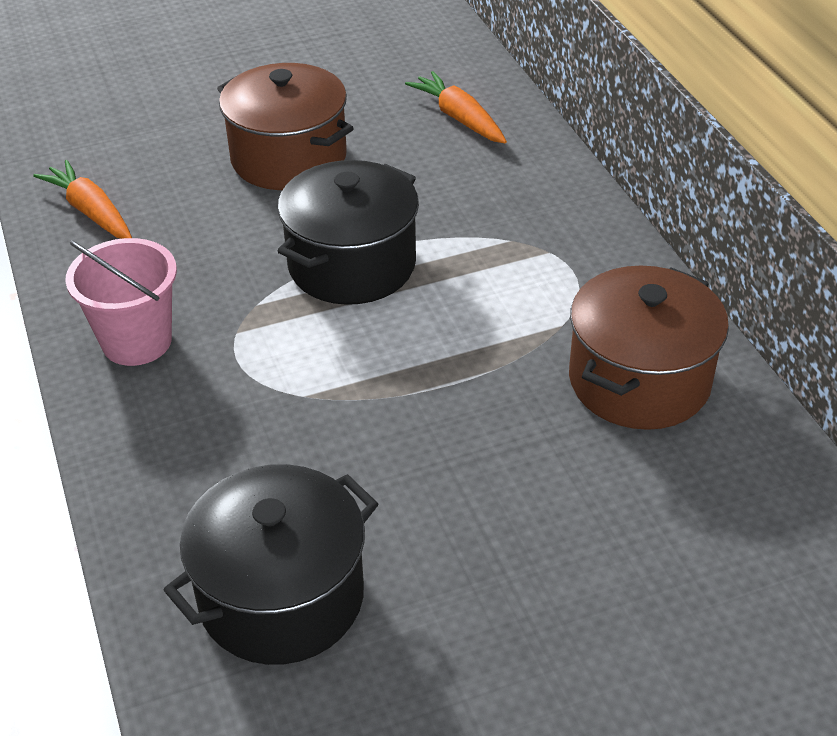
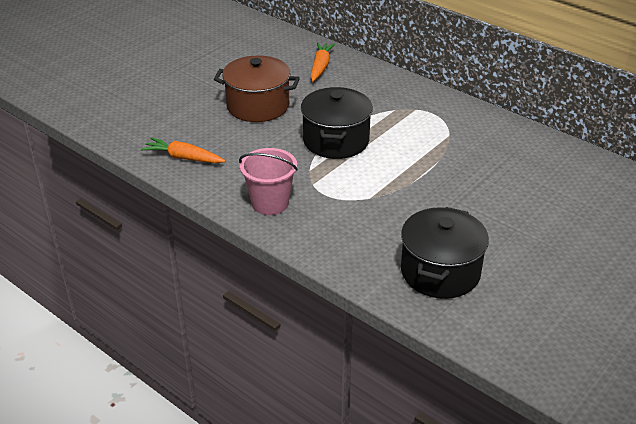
camera: 30 degrees left, 5 degrees down
(459, 118) = (320, 66): orange carrot -> orange carrot turned 75 degrees clockwise
(639, 380) = (499, 145): brown pot -> none

